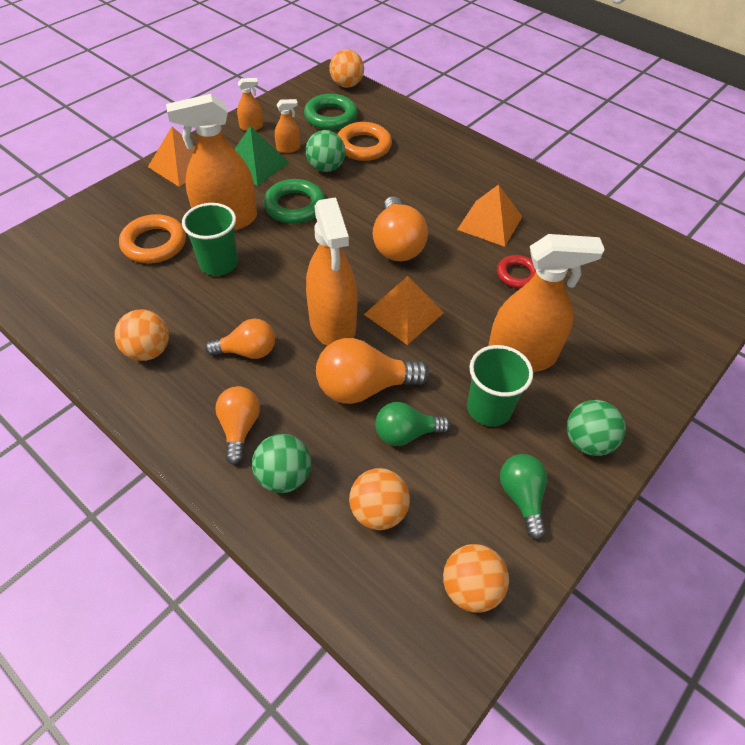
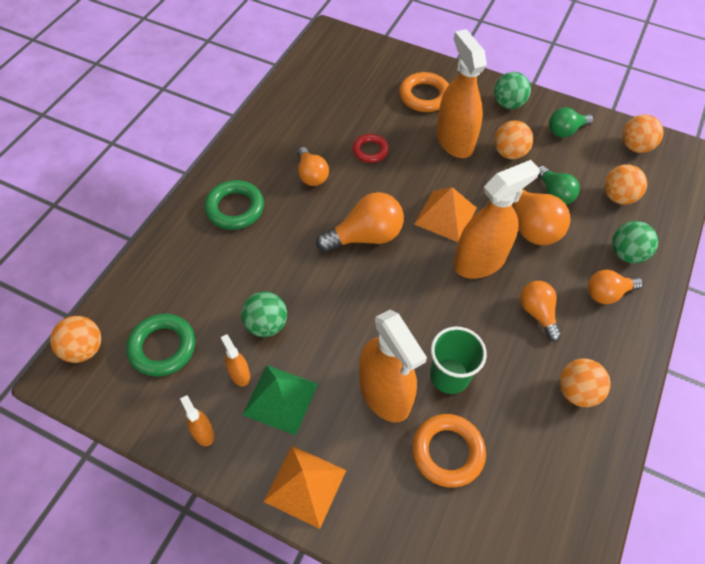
camera: 105 degrees left, 5 degrees up
(295, 206) = (340, 335): green ring -> green ring (235, 208)
(363, 146) = (216, 298): orange ring -> orange ring (424, 96)
(489, 408) = (509, 153): green cup -> orange ball
(490, 223) = (311, 175): orange pyramid -> orange light bulb

